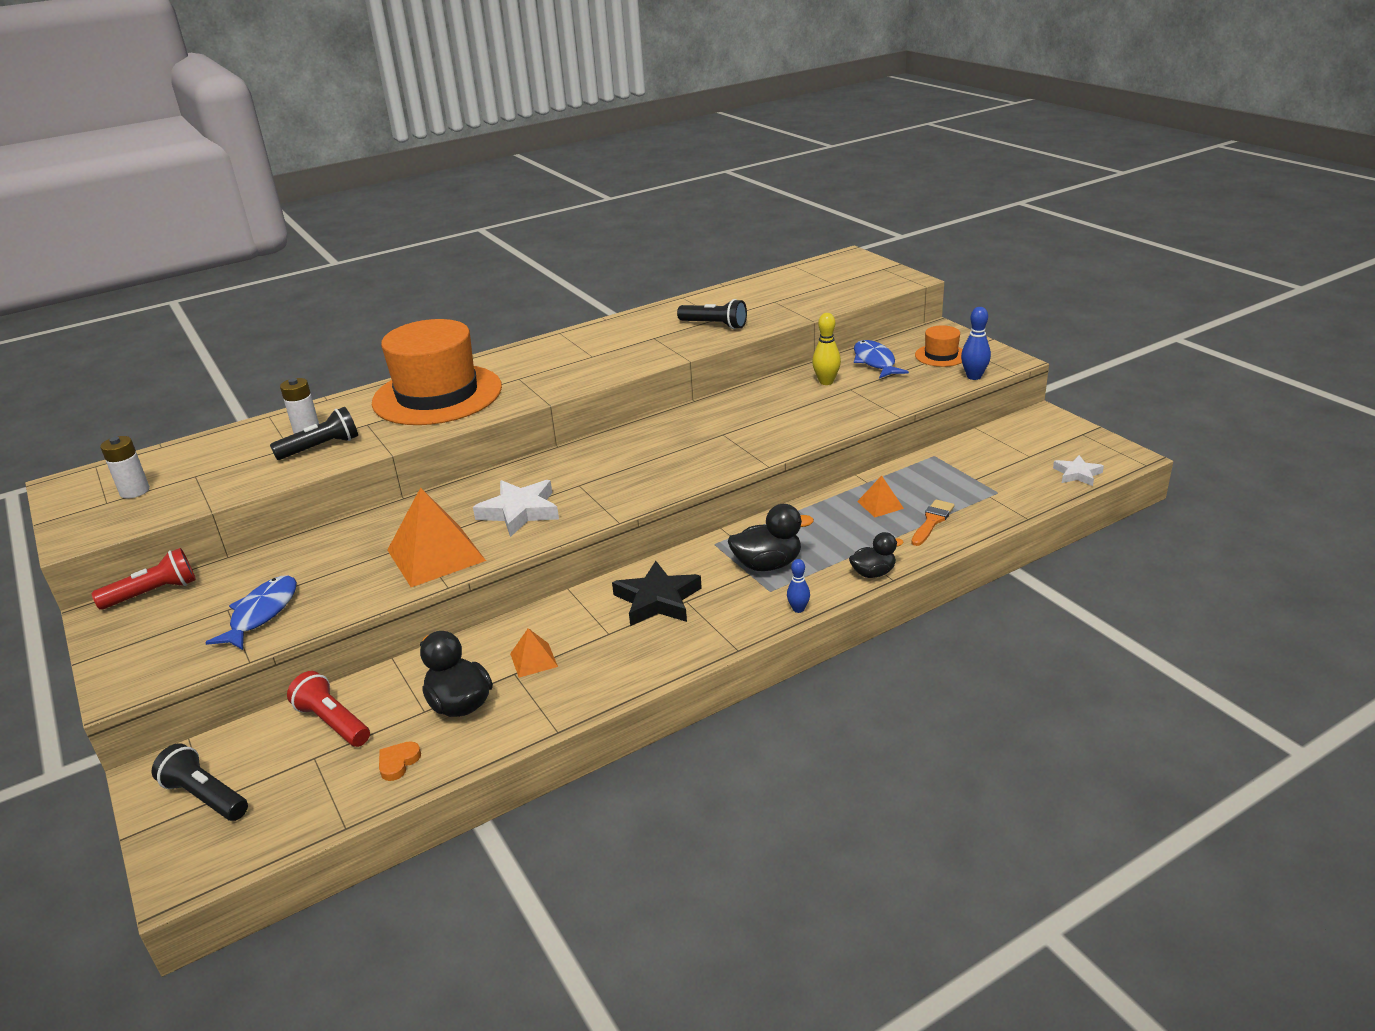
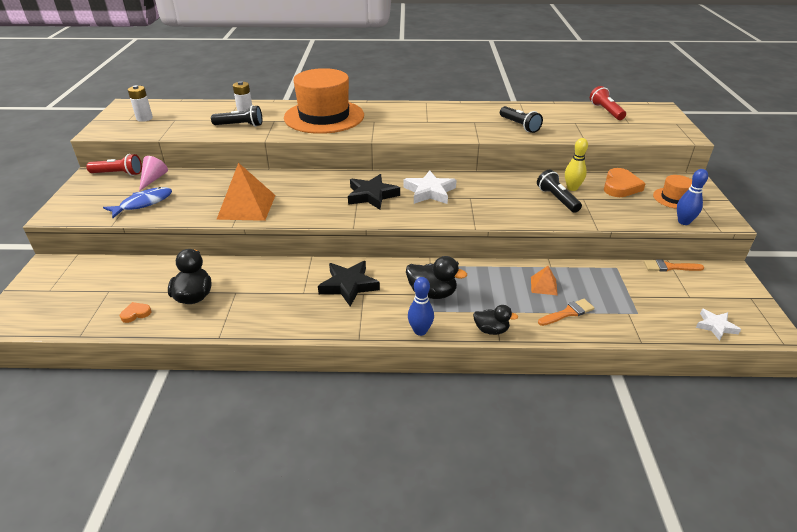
camera: 30 degrees right, 5 degrees up
(205, 797) = (51, 287): black flashlight -> black flashlight (557, 199)
(229, 577) = (153, 179): none -> pink cone
(332, 722) = (135, 276): red flashlight -> red flashlight (606, 111)
(519, 512) = (311, 200): white star -> white star (429, 192)
(533, 660) = (252, 289): orange pyramid -> none
(596, 476) = (372, 195): none -> black star
(798, 609) = (420, 331): blue bowling pin -> blue bowling pin, size x1.56
(875, 362) = (620, 186): blue fish -> orange heart
(984, 434) = (669, 267): none -> orange brush

